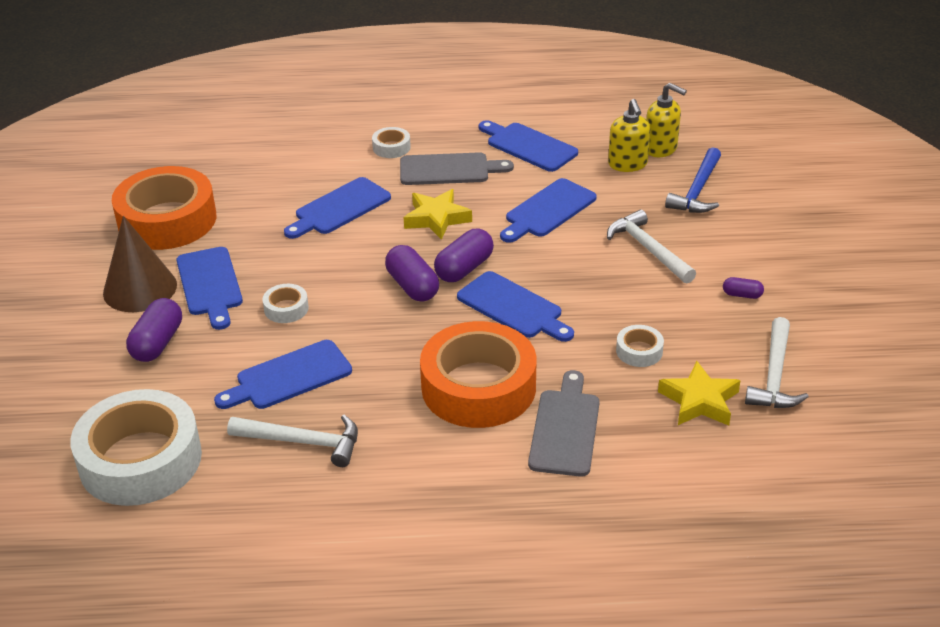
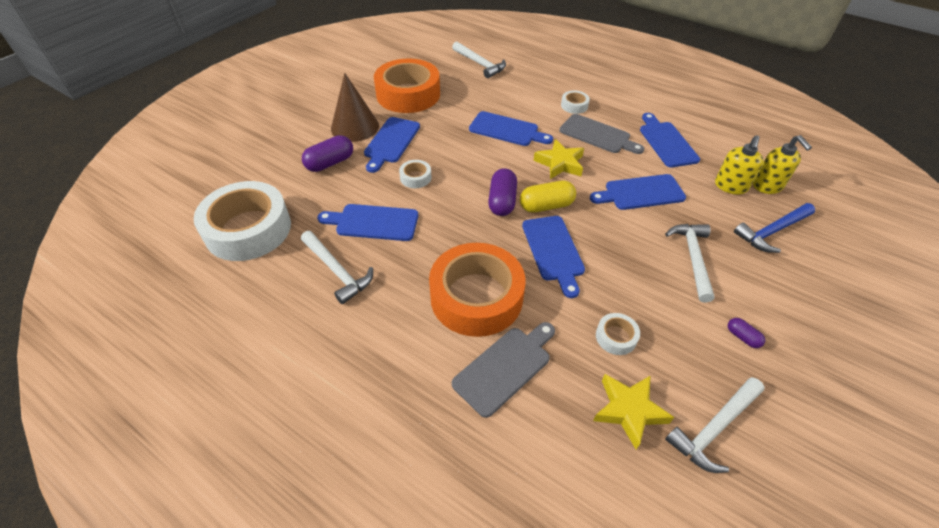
camera: 35 degrees right, 10 degrees up
(223, 144) = (480, 64): none -> white hammer
(339, 208) = (507, 130): blue cutting board -> blue cutting board turned 150 degrees counterclockwise
(464, 268) = (546, 206): purple capsule -> yellow capsule

